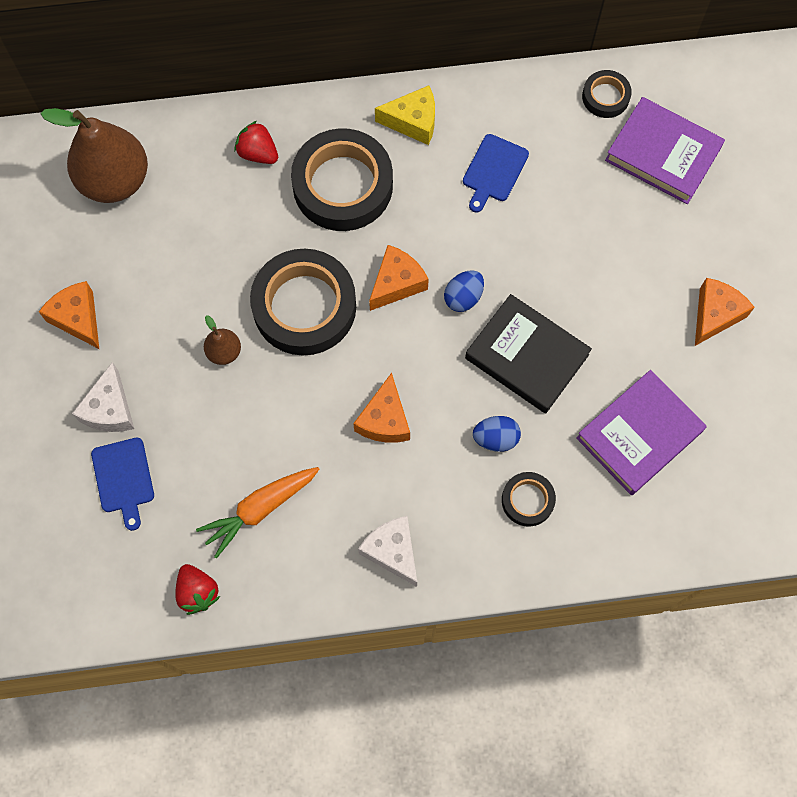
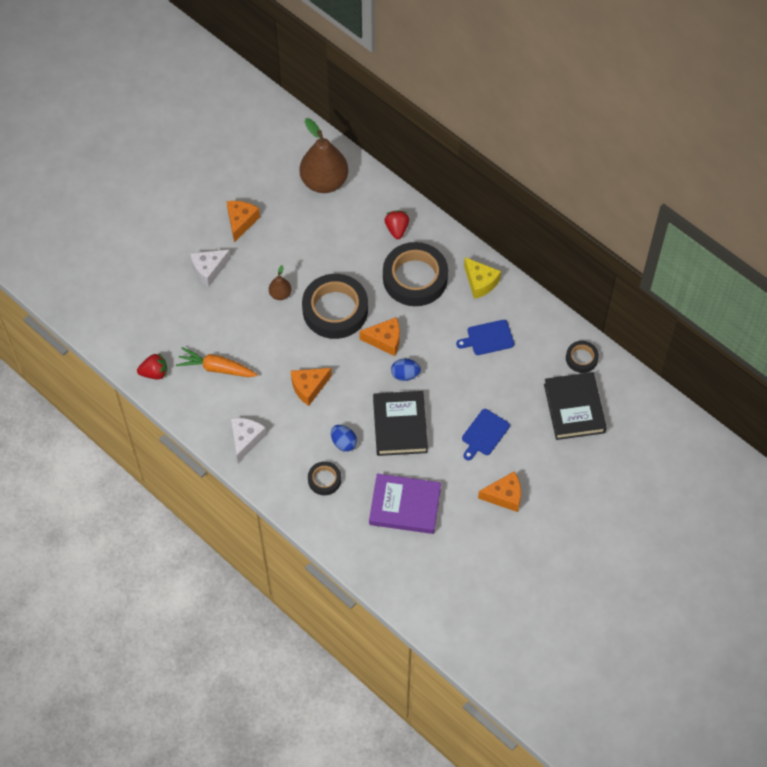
camera: 50 degrees right, 10 degrees down
(123, 479) = (181, 301): blue cutting board -> blue cutting board (484, 434)
(198, 592) = (154, 373): red strawberry -> red strawberry turned 120 degrees counterclockwise
(663, 154) = (574, 408): purple book -> black book

